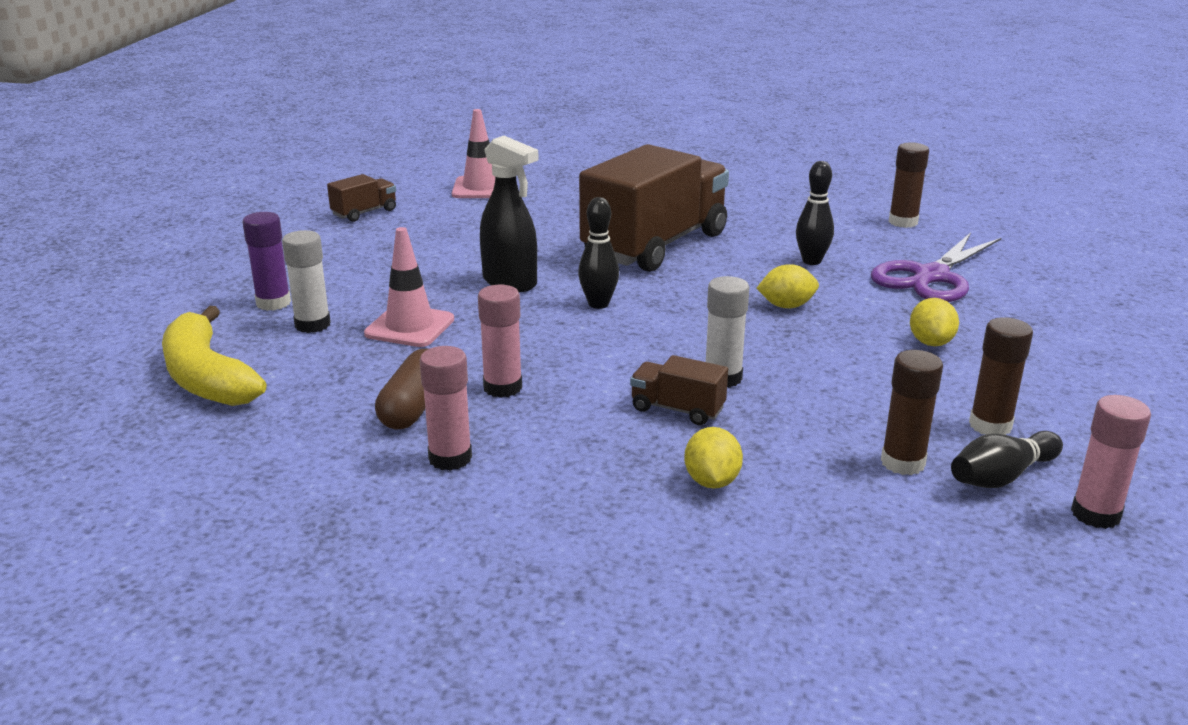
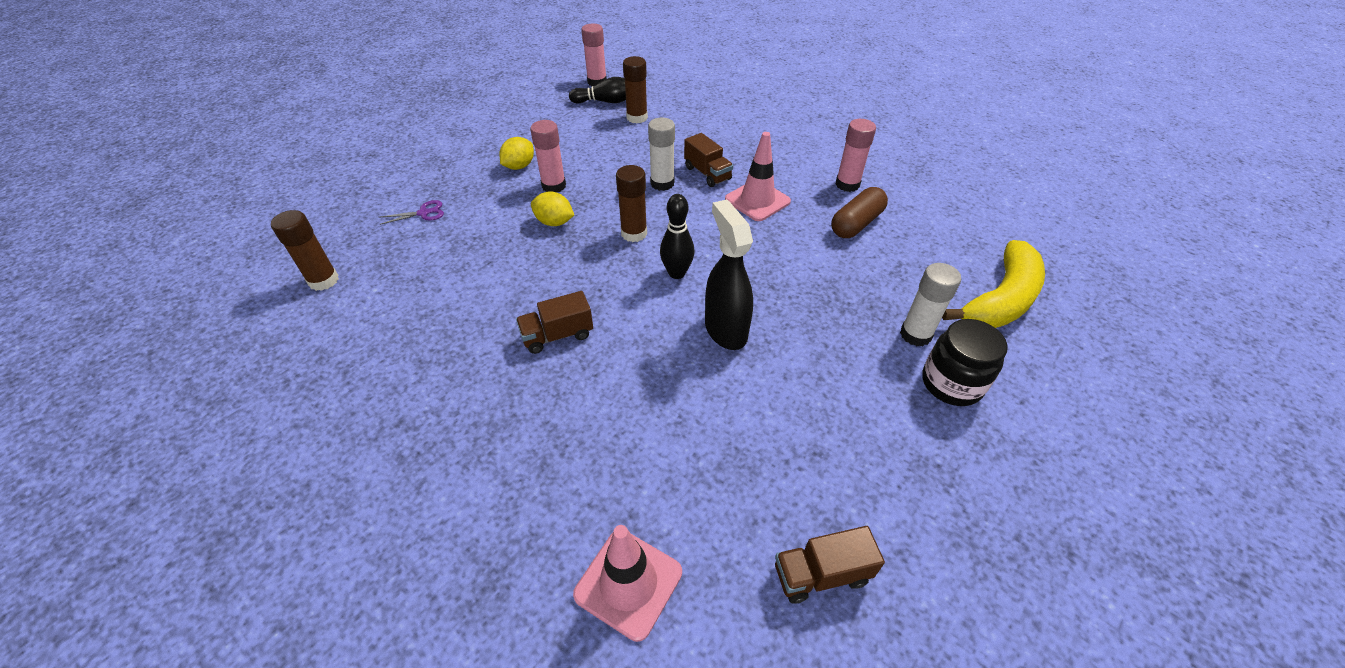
camera: 150 degrees left, 20 degrees up
(207, 377) = (1000, 299): yellow banana -> yellow banana turned 45 degrees clockwise
(273, 303) = (951, 383): purple glue stick -> black jar
(409, 327) = (835, 301): pink traffic cone -> pink traffic cone (757, 200)
(502, 387) = (795, 220): pink glue stick -> pink glue stick (554, 186)
(655, 245) = (557, 335): brown truck -> brown truck, size x0.41
(711, 481) = (728, 135): yellow lemon -> none
(811, 261) = (470, 260): black bowling pin -> none
(931, 276) = (423, 213): purple scissors -> purple scissors, size x0.42
(990, 425) = (573, 119): brown glue stick -> brown glue stick (634, 233)

